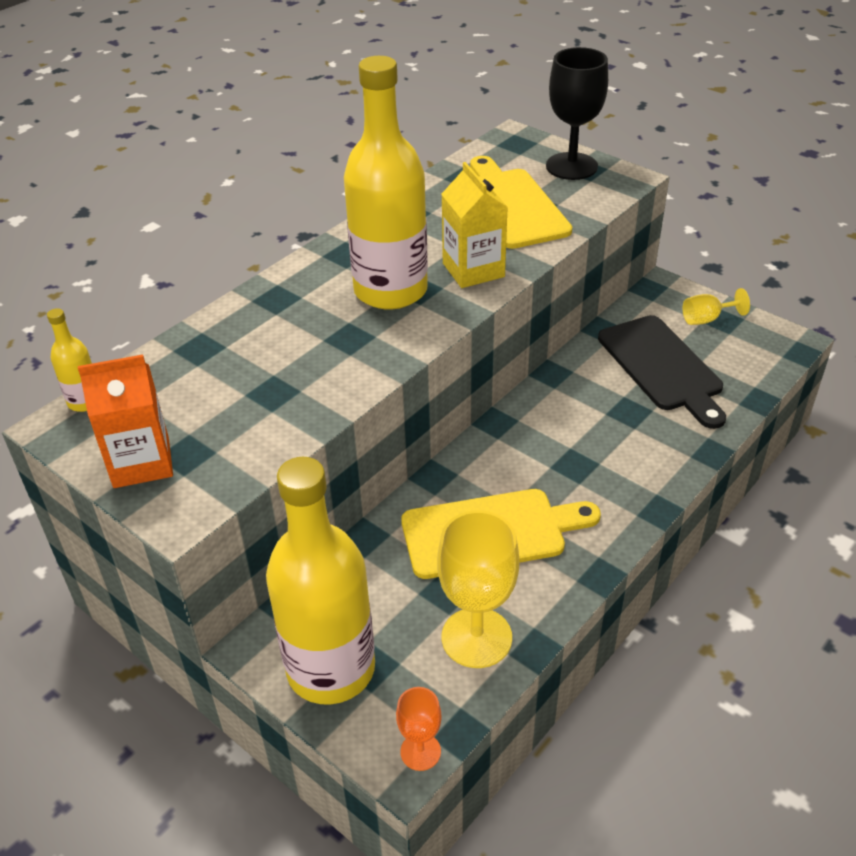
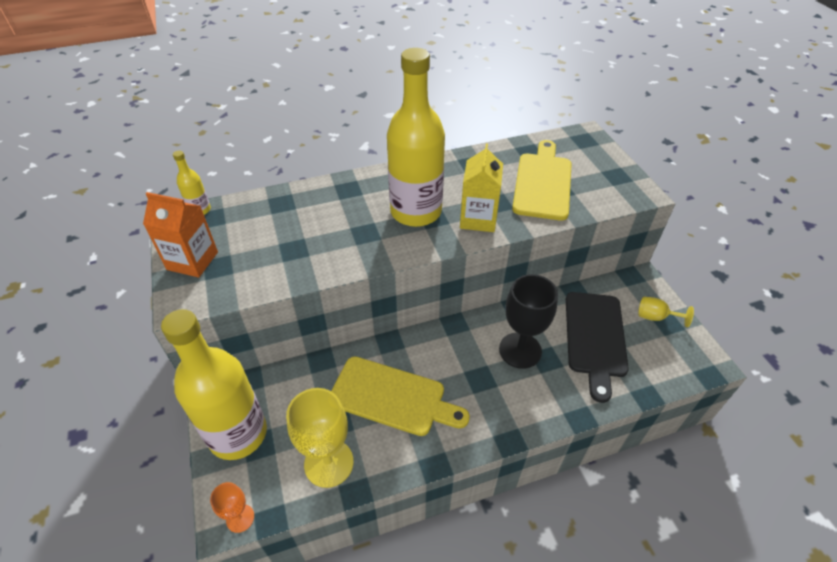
camera: 30 degrees right, 5 degrees up
(571, 166) = (608, 170): black goblet -> black goblet (520, 350)

